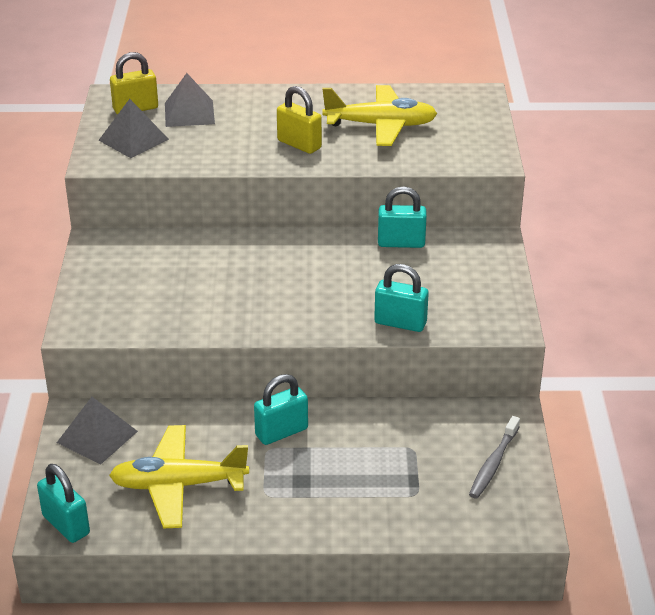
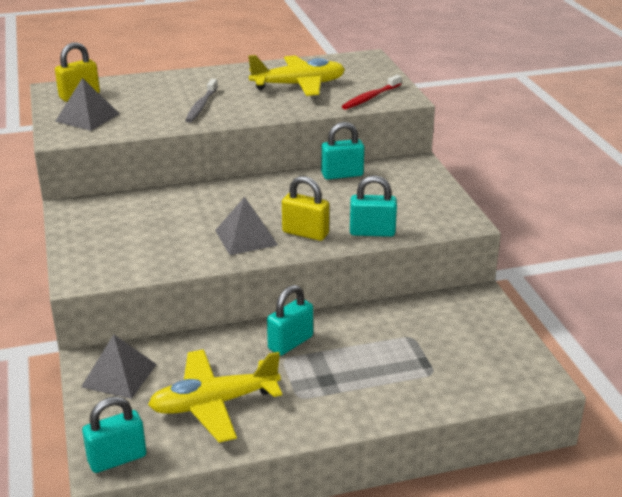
camera: 15 degrees left, 5 degrees down
(66, 525) = (117, 459): turquoise padlock -> turquoise padlock turned 60 degrees counterclockwise
(189, 113) = (129, 94): grey pyramid -> grey pyramid (246, 237)
(299, 144) = (236, 105): yellow padlock -> yellow padlock (305, 233)
(455, 155) = (370, 97): none -> red toothbrush
(493, 463) = (486, 337): grey toothbrush -> grey toothbrush (201, 106)

